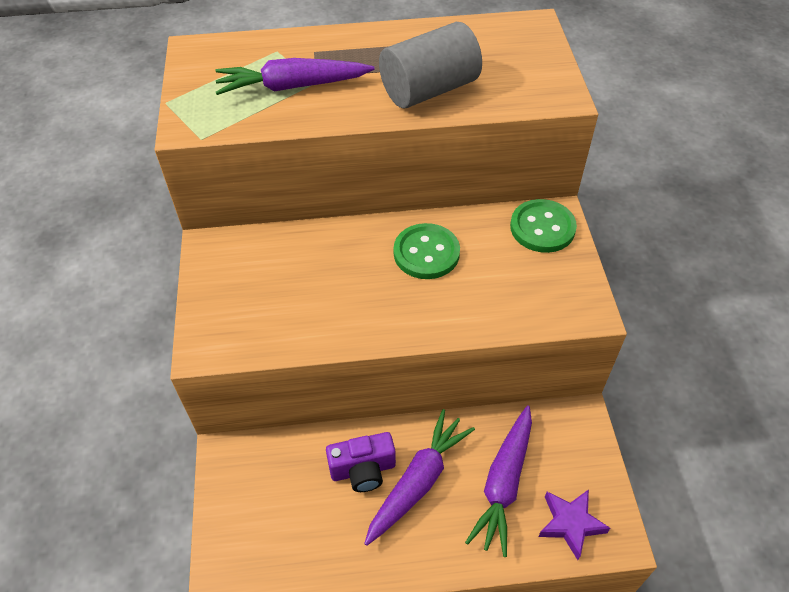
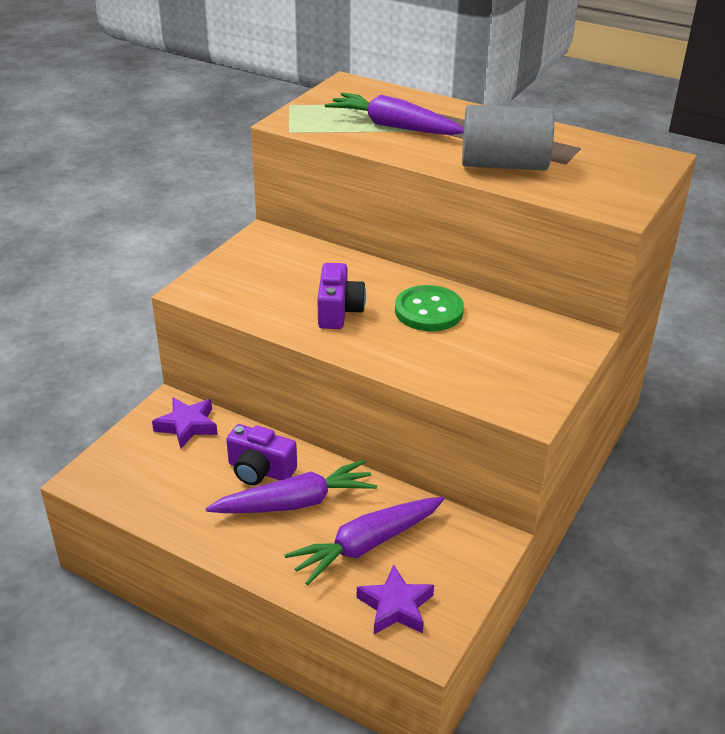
camera: 35 degrees right, 15 degrees down
(261, 466) = (187, 426): none -> purple star
(356, 296) = (338, 311): none -> purple camera
(542, 228) = (556, 339): green button -> none

